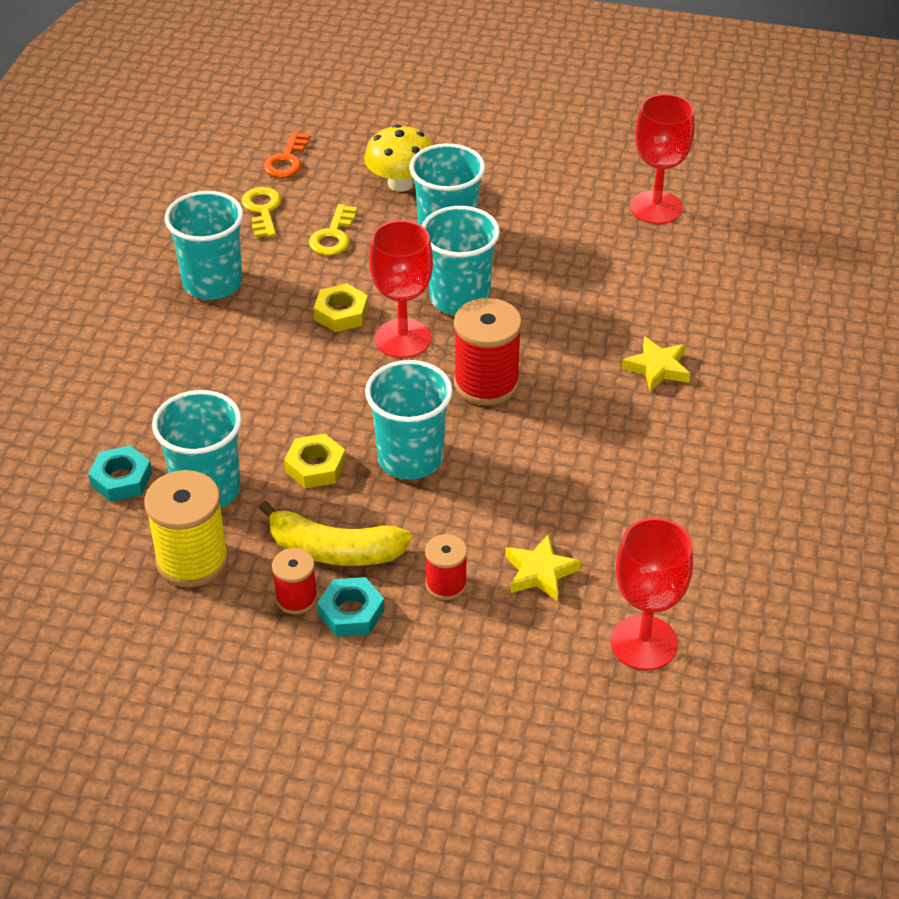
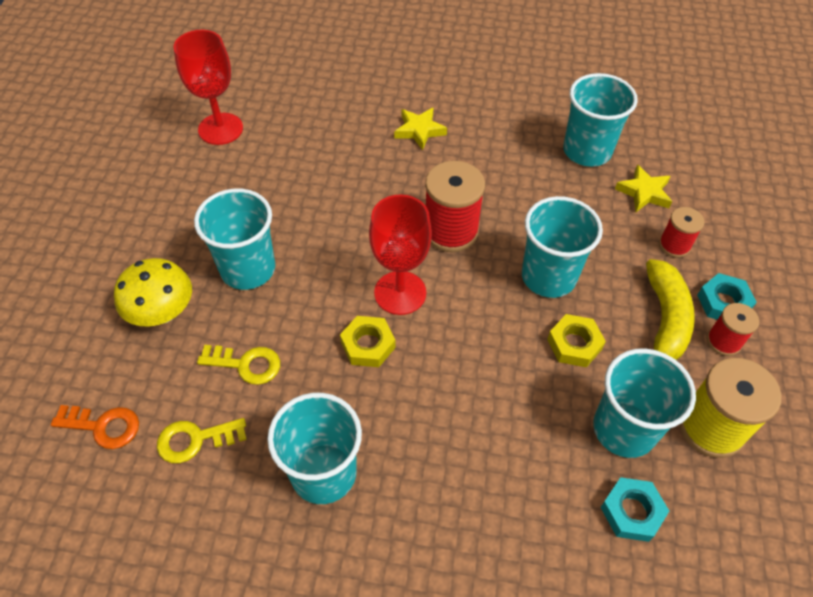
camera: 95 degrees left, 10 degrees up
(459, 298) = (342, 254): turquoise cup -> turquoise cup (587, 151)
(644, 643) = (686, 140): red goblet -> none

